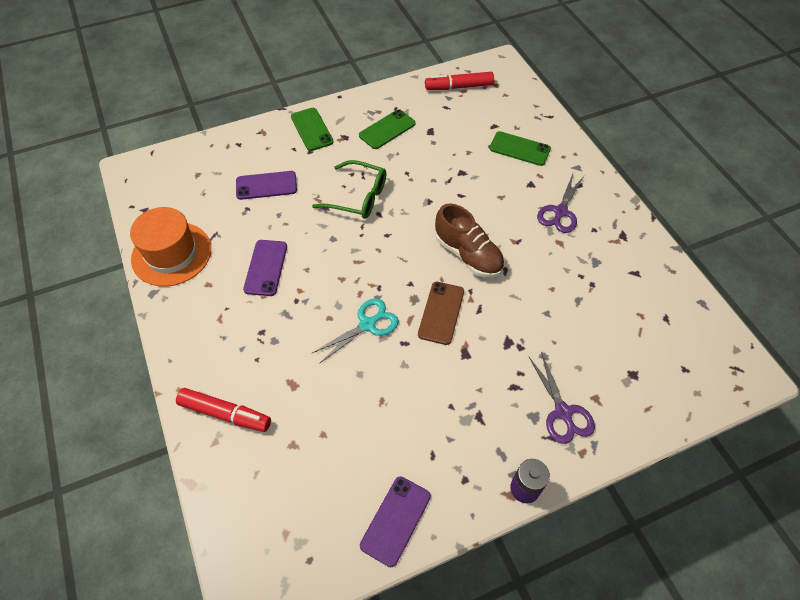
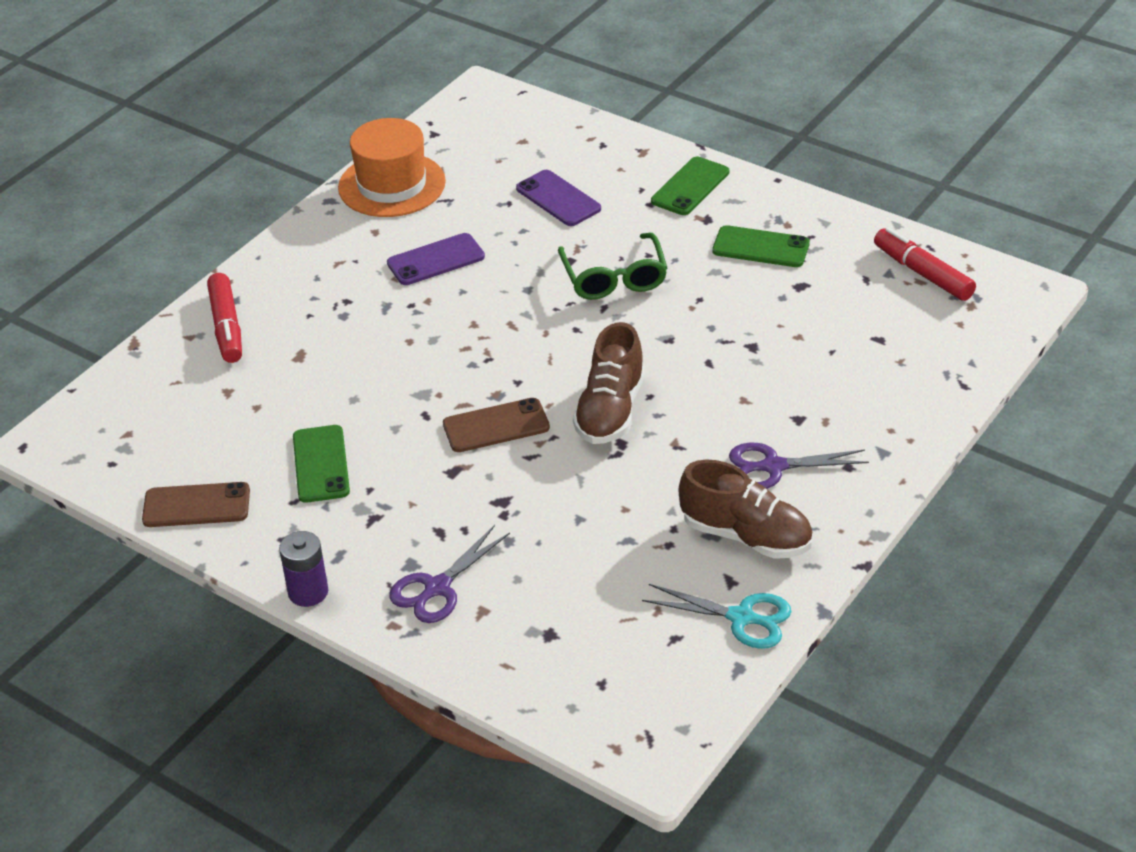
camera: 60 degrees right, 15 degrees down
(367, 324) = (426, 374): turquoise scissors -> turquoise scissors (742, 618)
(395, 520) = (196, 505): purple phone -> brown phone
(519, 149) = (858, 381): green phone -> green phone (321, 464)
(605, 249) = (746, 536): none -> brown shoe

